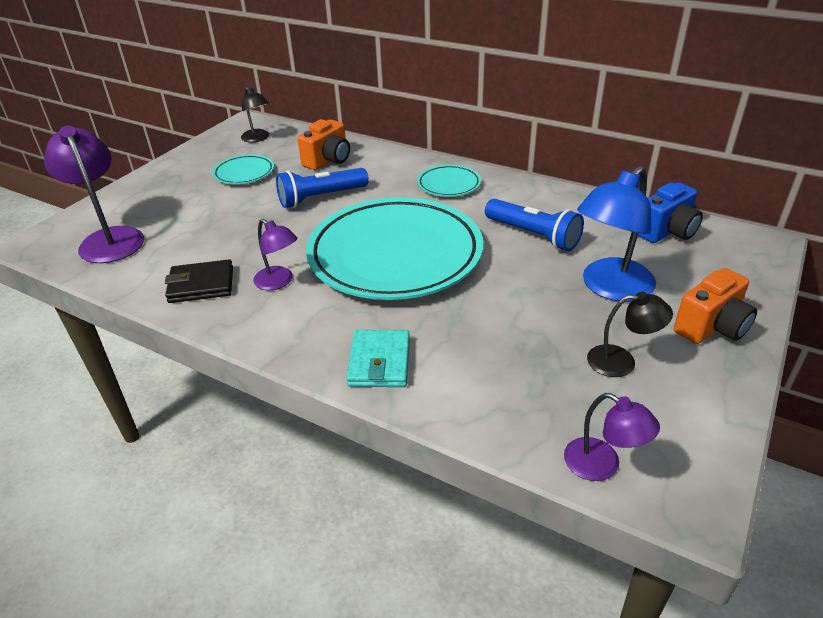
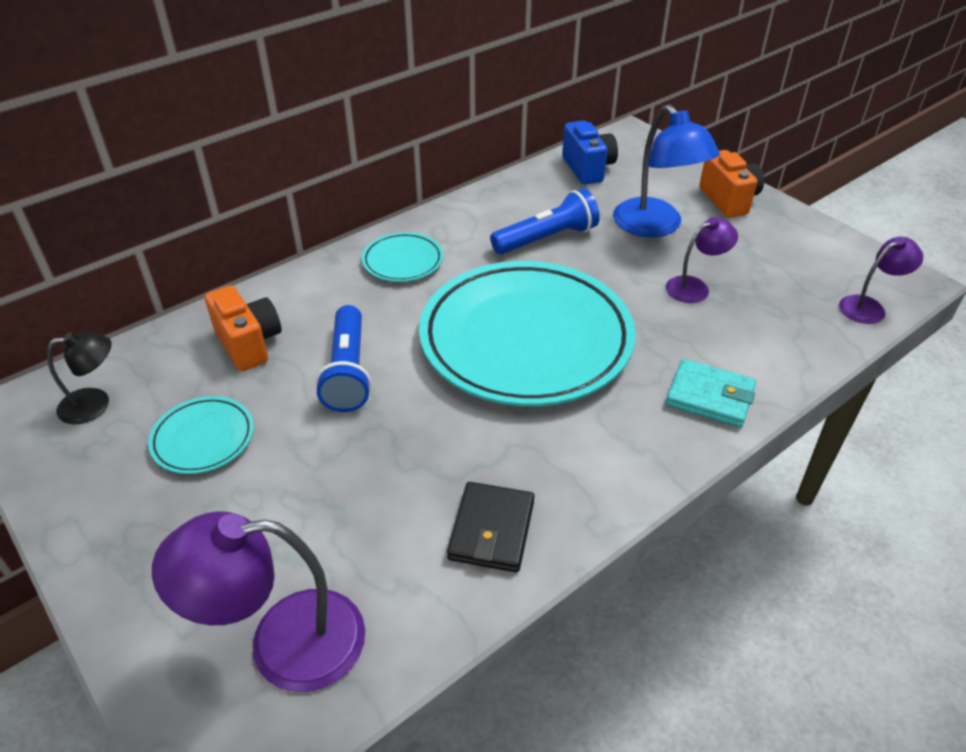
camera: 70 degrees left, 5 degrees up
(279, 282) = (527, 449): purple lamp -> purple lamp (695, 287)
(621, 361) = (755, 256): black lamp -> none

